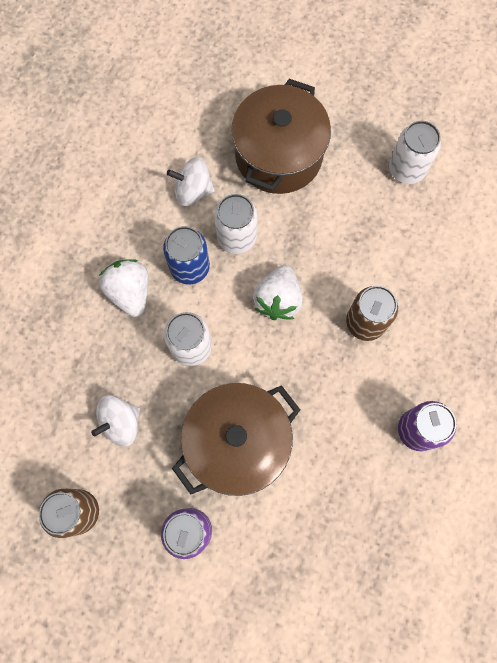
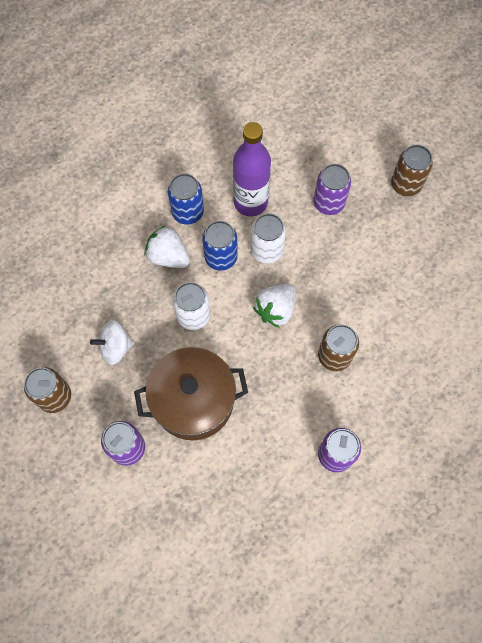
camera: 25 degrees right, 5 degrees down
(128, 232) = (187, 212): none -> blue can
(130, 292) = (168, 256): white strawberry -> white strawberry turned 60 degrees counterclockwise
(193, 190) = (250, 202): white spinning top -> purple bottle
(278, 155) = (328, 203): brown pot -> purple can
(351, 100) = (405, 185): none -> brown can
(406, 169) = (424, 255): white can -> none

